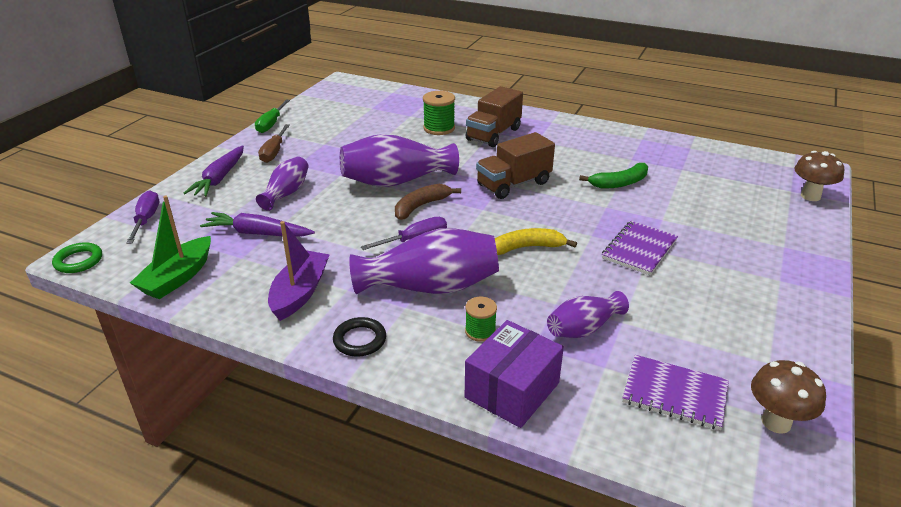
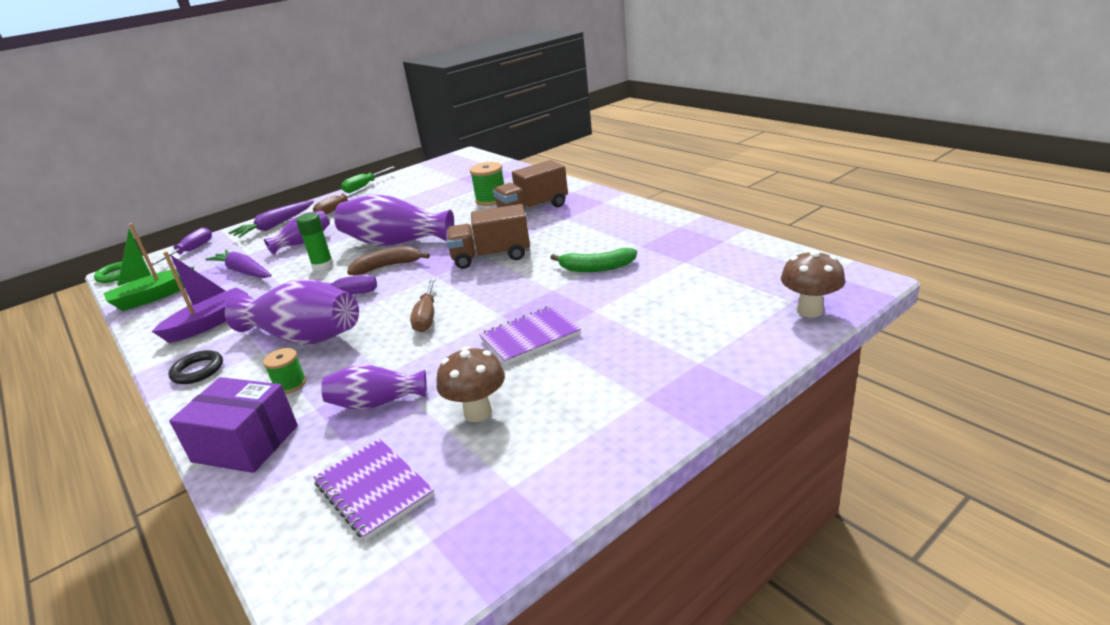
camera: 30 degrees right, 5 degrees down
(347, 215) = (323, 266): none -> green glue stick
(512, 390) = (245, 443): purple box -> purple box turned 45 degrees clockwise
(527, 247) = (427, 317): yellow banana -> brown screwdriver
(776, 422) = (433, 552): brown mushroom -> brown mushroom (478, 413)

